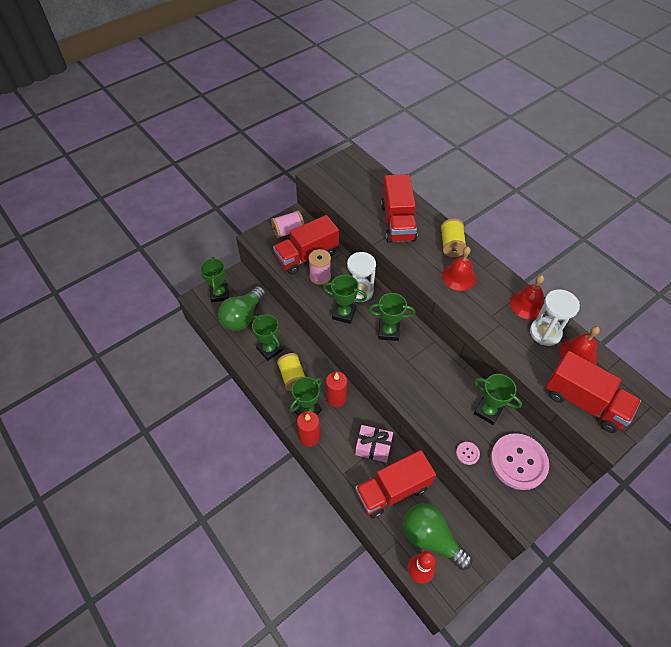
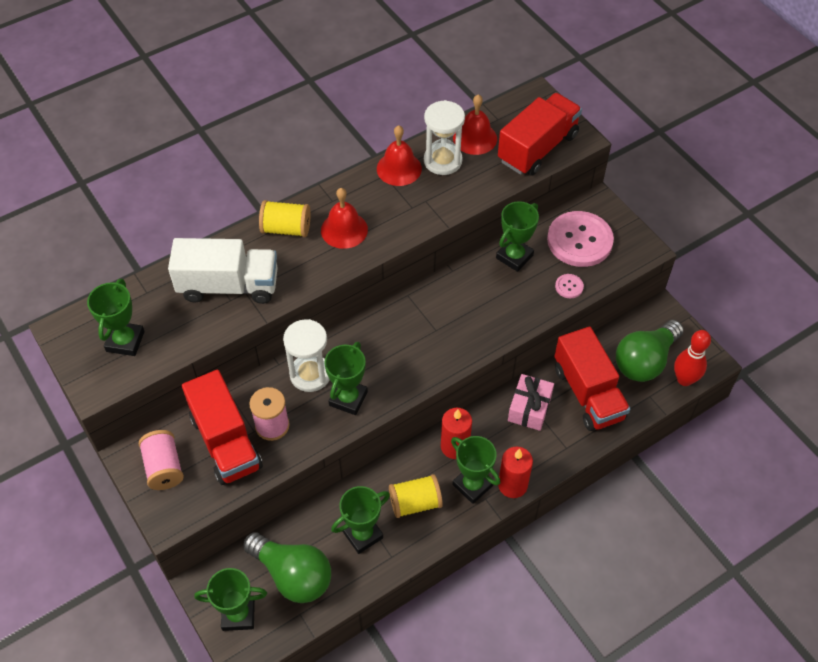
camera: 85 degrees left, 0 degrees up
(388, 332) = (387, 346): green trophy -> green trophy (125, 341)
(397, 222) = (228, 286): red truck -> white truck

